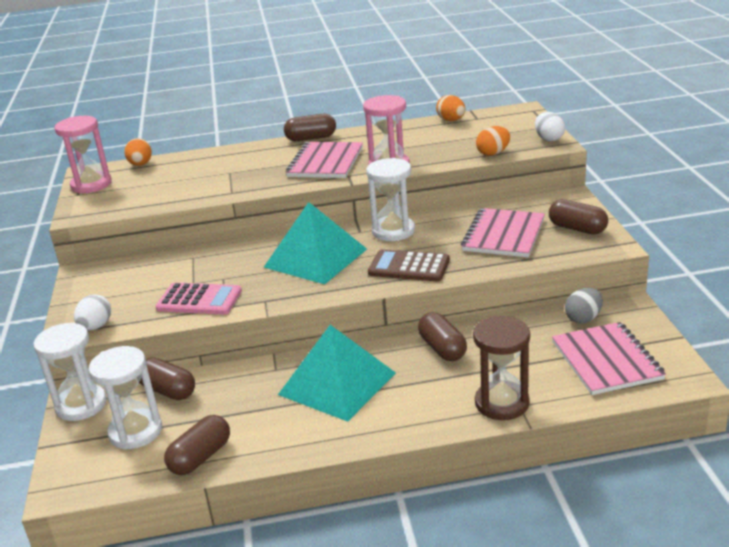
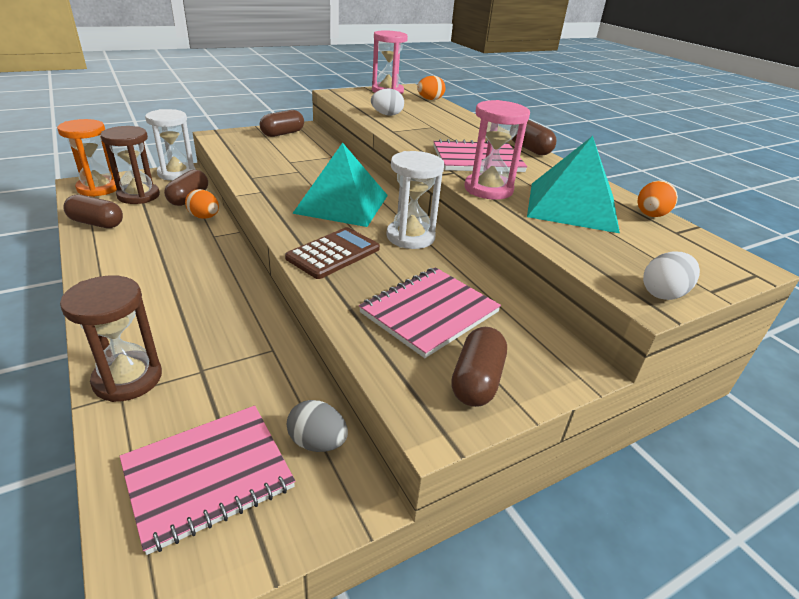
camera: 65 degrees right, 5 degrees up
(88, 470) = (98, 188): none -> orange hourglass
(96, 327) = (224, 141): white egg -> white egg (387, 115)
(135, 431) = (138, 196): white hourglass -> brown hourglass
(199, 300) = (262, 167): pink calculator -> none
(337, 383) = (186, 268): turquoise pyramid -> turquoise pyramid (572, 206)
(409, 267) = (333, 253): brown calculator -> brown calculator turned 45 degrees clockwise
(442, 348) = (243, 323): brown capsule -> brown capsule (282, 134)
(493, 153) = (573, 250): orange egg -> orange egg (204, 217)
(504, 235) = (430, 312): pink notebook -> pink notebook turned 45 degrees counterclockwise

